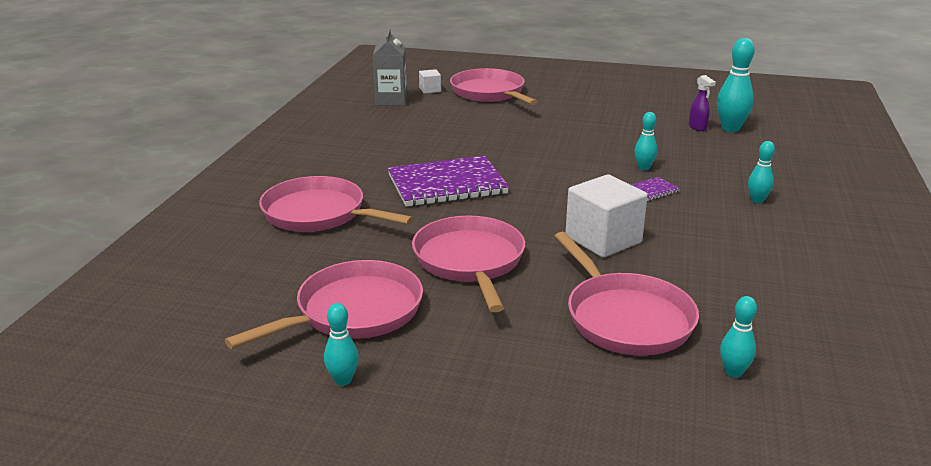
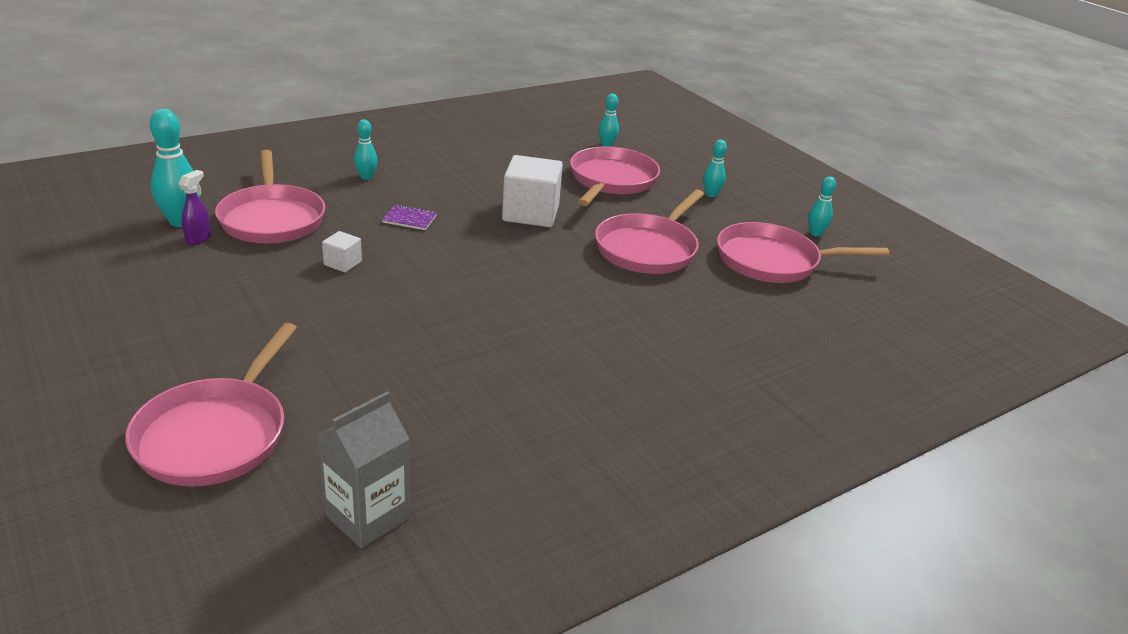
camera: 140 degrees left, 5 degrees up
(319, 214) = (718, 353): pink pan -> pink pan (272, 218)
(430, 90) = (266, 506): white cube -> white cube (342, 263)
(447, 184) = (555, 317): purple notebook -> none
(644, 168) = (361, 236): turquoise bowling pin -> turquoise bowling pin (711, 194)

